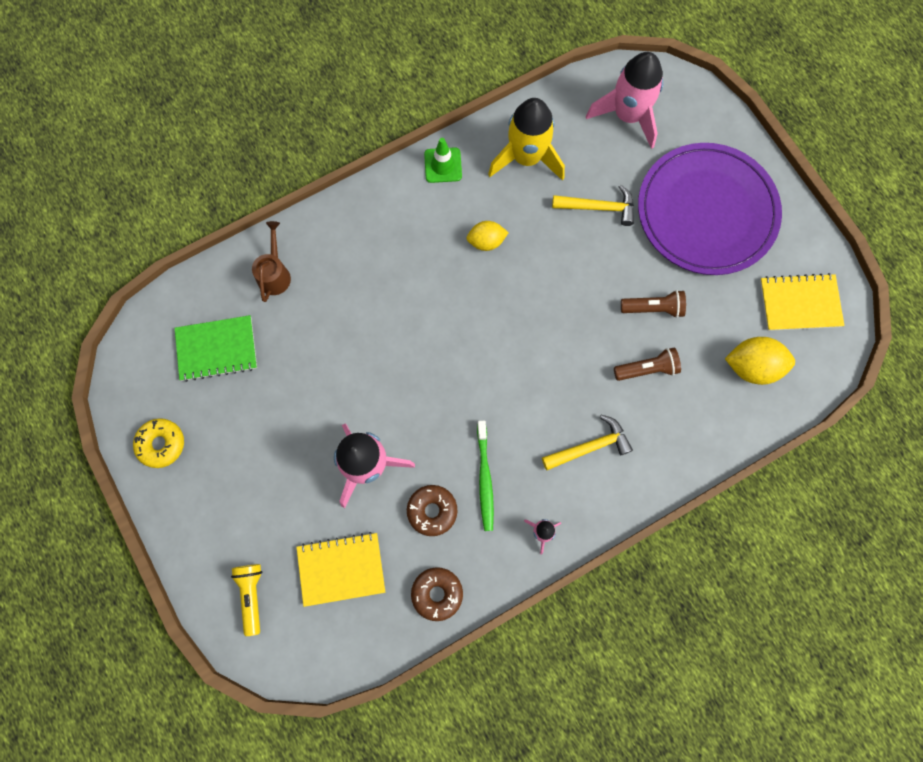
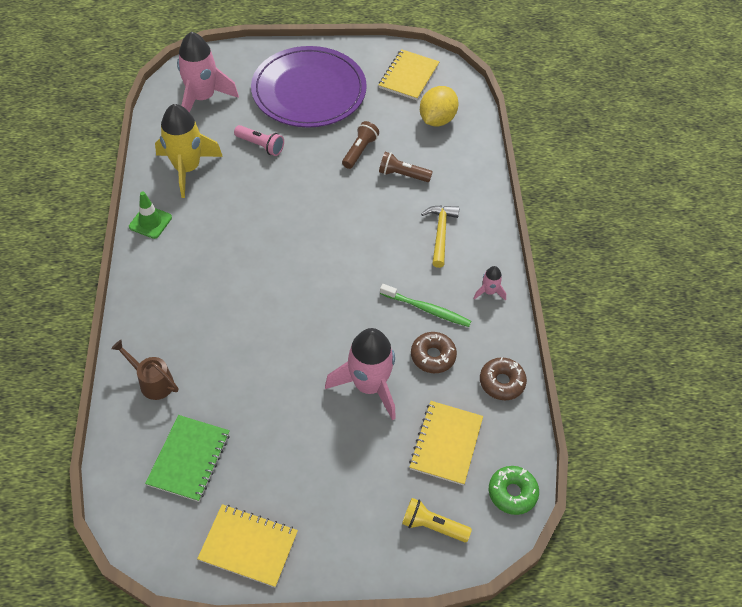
camera: 65 degrees left, 20 degrees down
(161, 444) = (248, 546): yellow donut -> yellow notebook
(319, 656) = (512, 493): none -> green donut
(486, 241) = (236, 223): yellow lemon -> none
(599, 207) = (260, 145): yellow hammer -> pink flashlight
(647, 369) = (402, 175): brown flashlight -> brown flashlight turned 90 degrees counterclockwise

